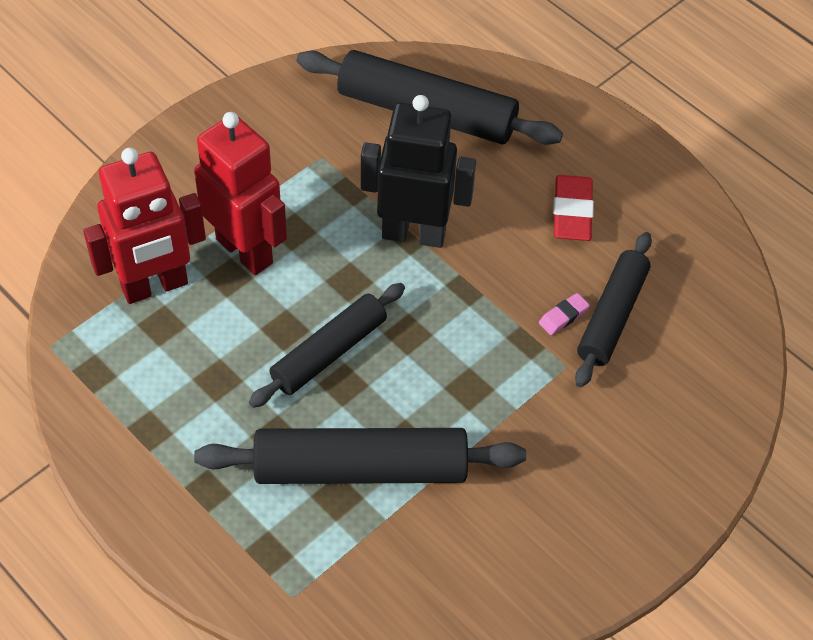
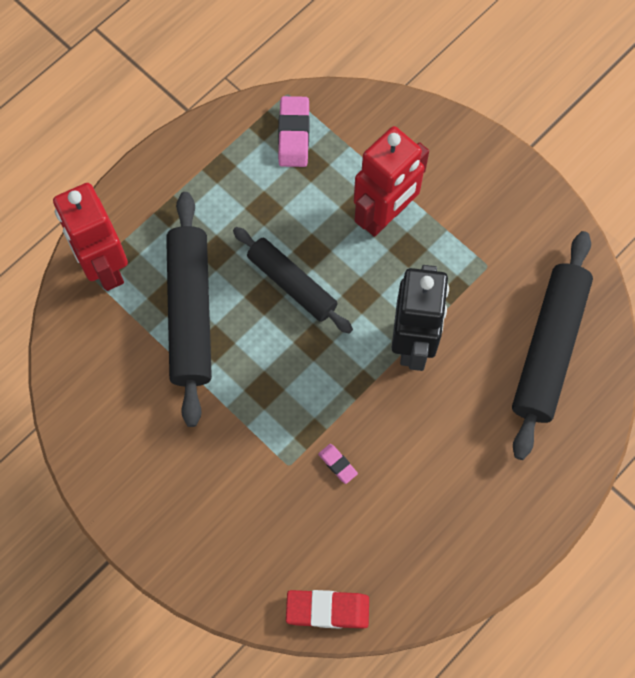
camera: 90 degrees right, 15 degrees up
(114, 341) = (294, 134): none -> pink eraser
(155, 286) = (345, 156): red robot -> red robot (104, 267)
(572, 212) = (449, 473): red eraser -> red eraser (327, 609)
(612, 316) = (340, 505): black rolling pin -> none

